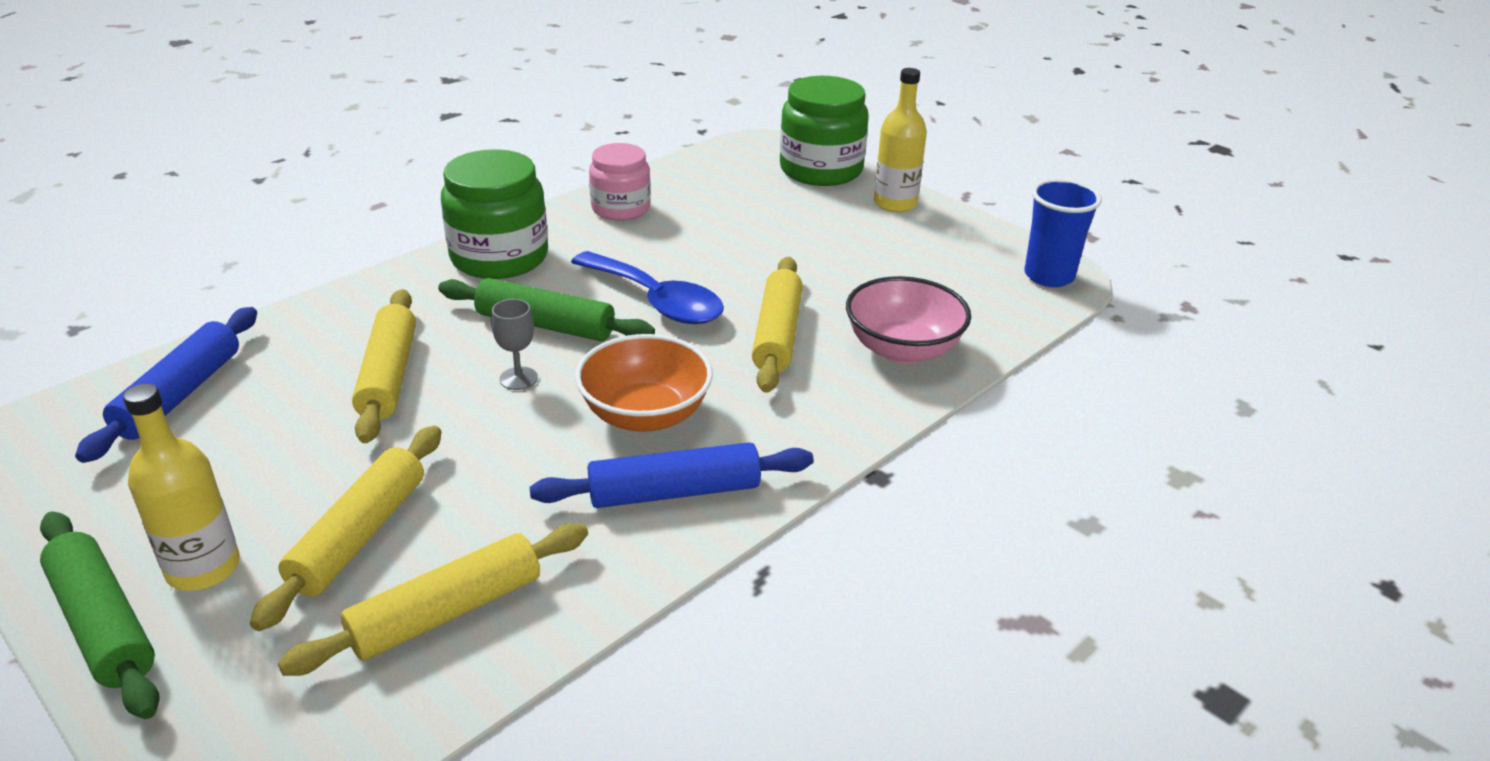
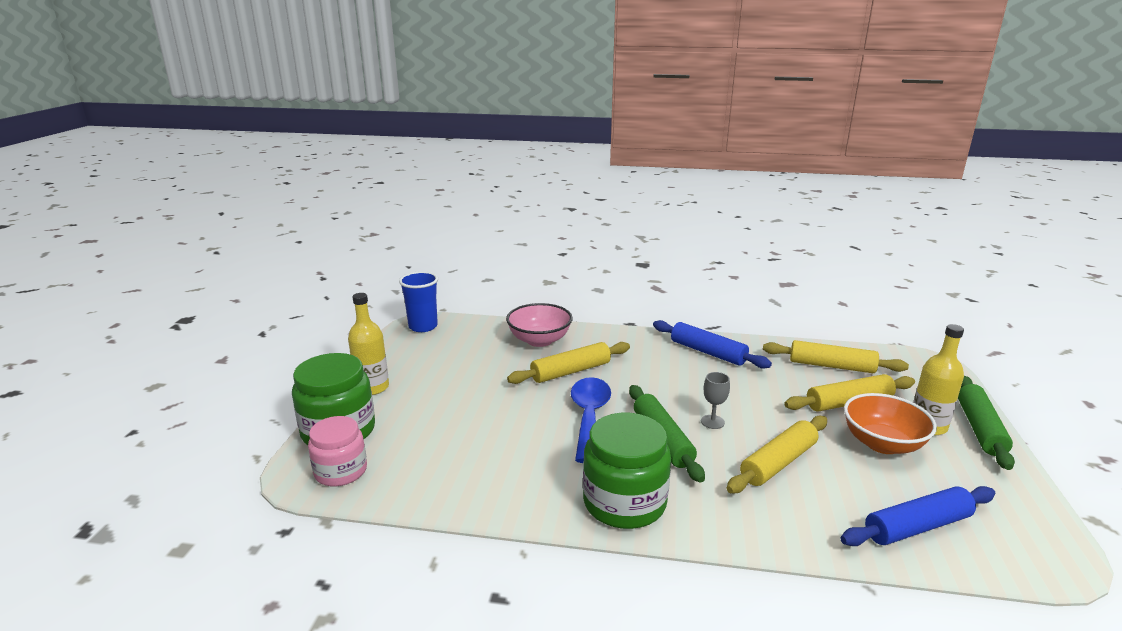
camera: 125 degrees left, 10 degrees down
(621, 208) = (493, 488): pink jar -> pink jar (341, 471)
(645, 415) = (679, 377): orange bowl -> orange bowl (882, 444)

